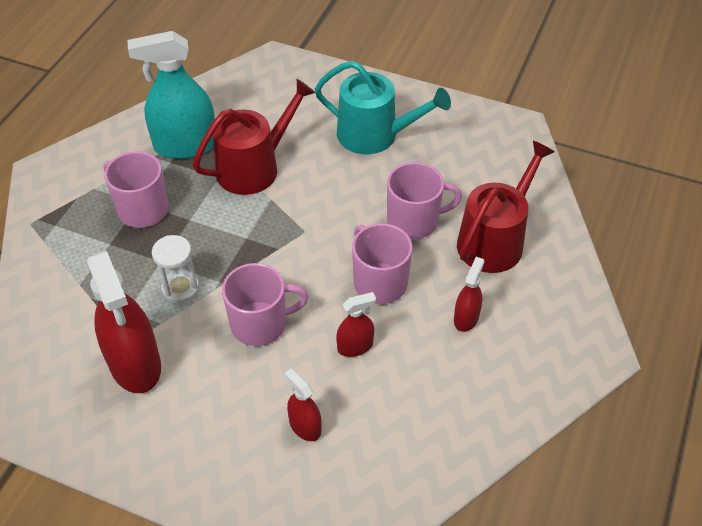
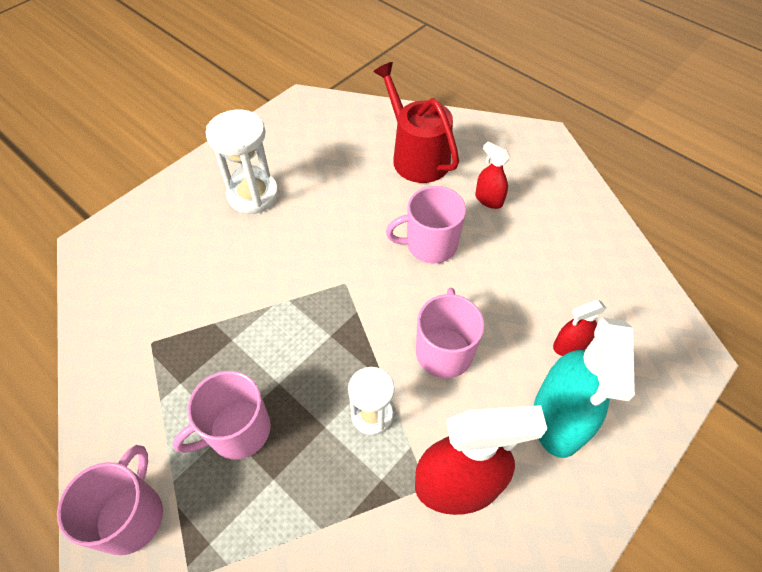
camera: 70 degrees left, 5 degrees up
(185, 145) = (164, 361): turquoise spray bottle -> turquoise spray bottle (558, 419)
(254, 167) = (237, 303): red watering can -> none
(355, 346) = (494, 283): red spray bottle -> none
(375, 135) = (253, 195): turquoise watering can -> white hourglass
(414, 221) = (372, 199): pink mug -> pink mug (131, 515)

